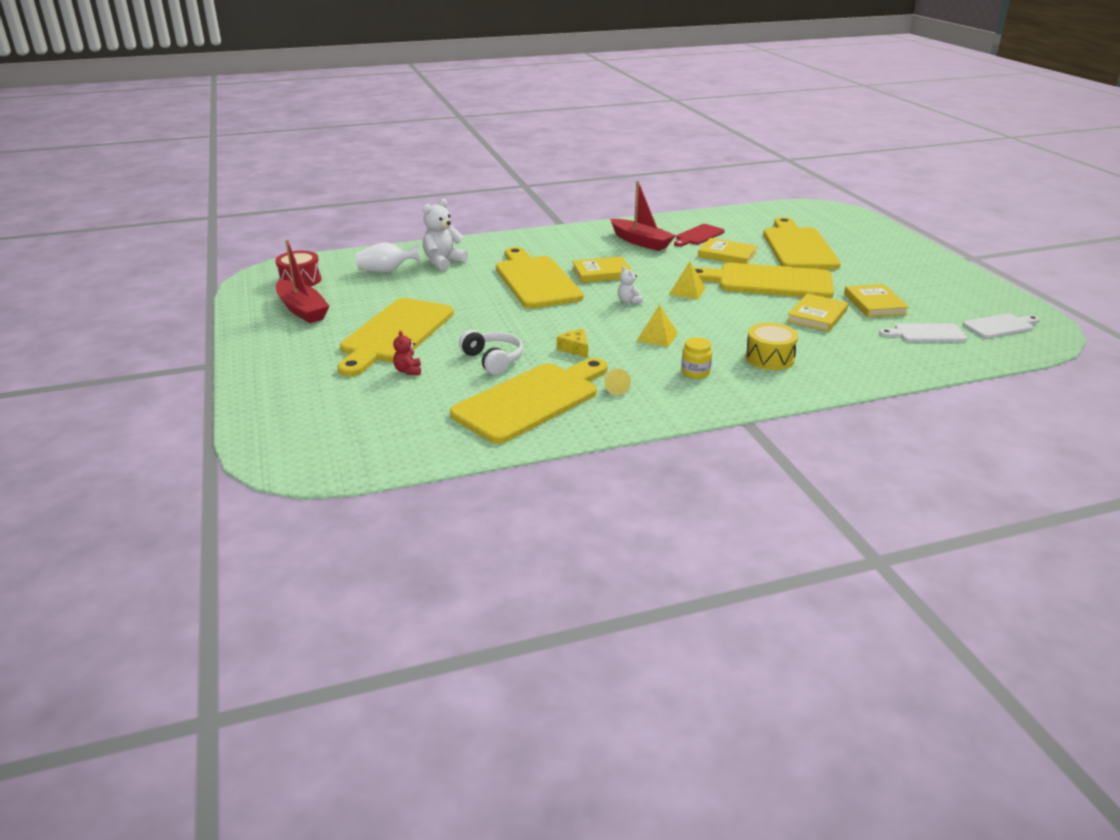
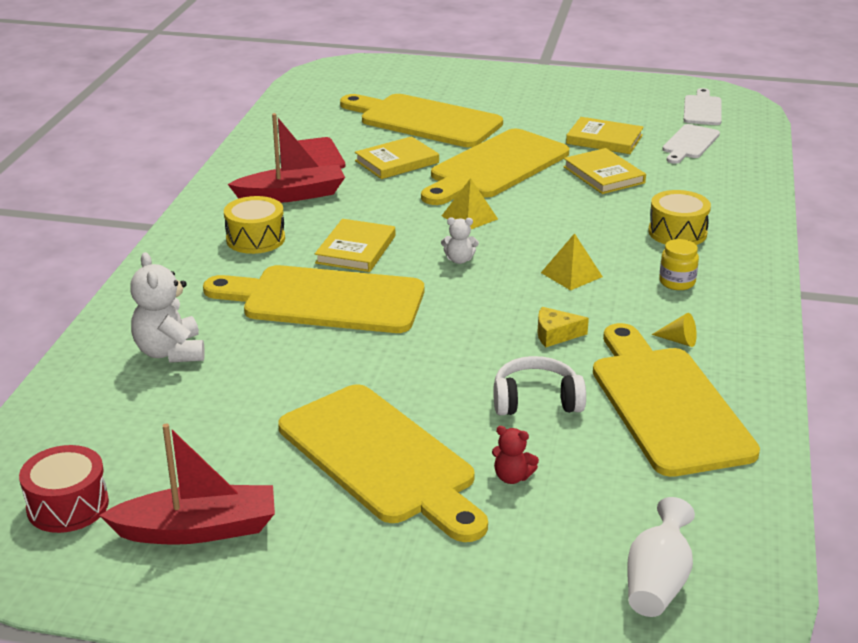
camera: 60 degrees left, 0 degrees up
(386, 271) = (138, 410): white vase -> white vase (657, 583)
(578, 248) = (255, 239): none -> yellow drum

